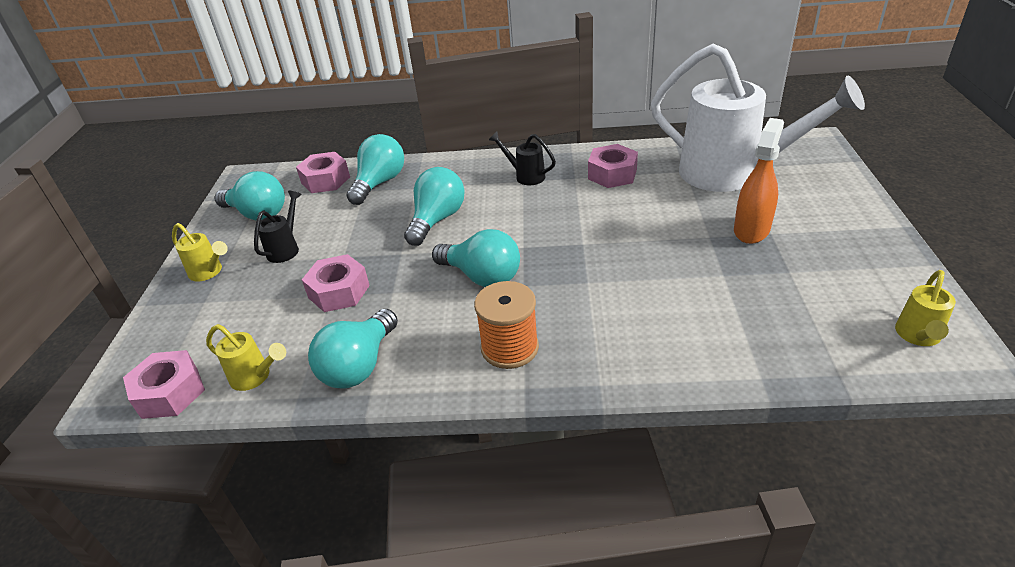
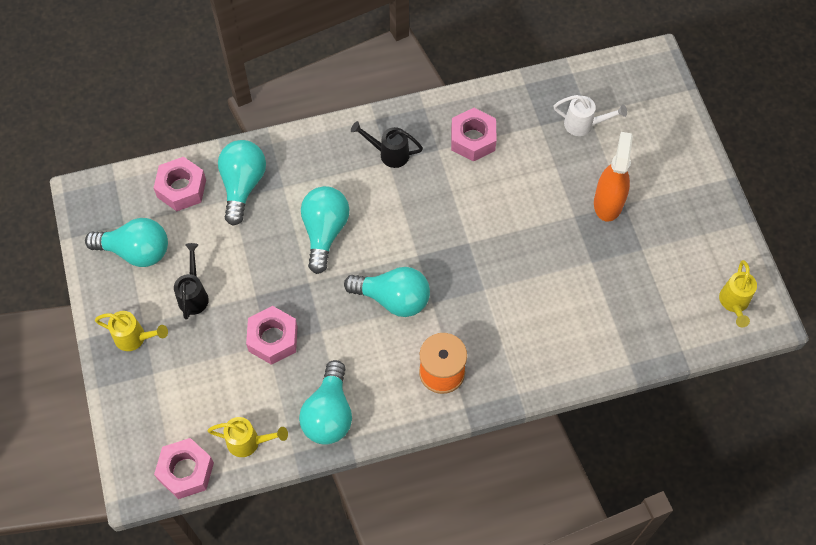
camera: 20 degrees left, 25 degrees up
(733, 174) = (584, 125): white watering can -> white watering can, size x0.40

